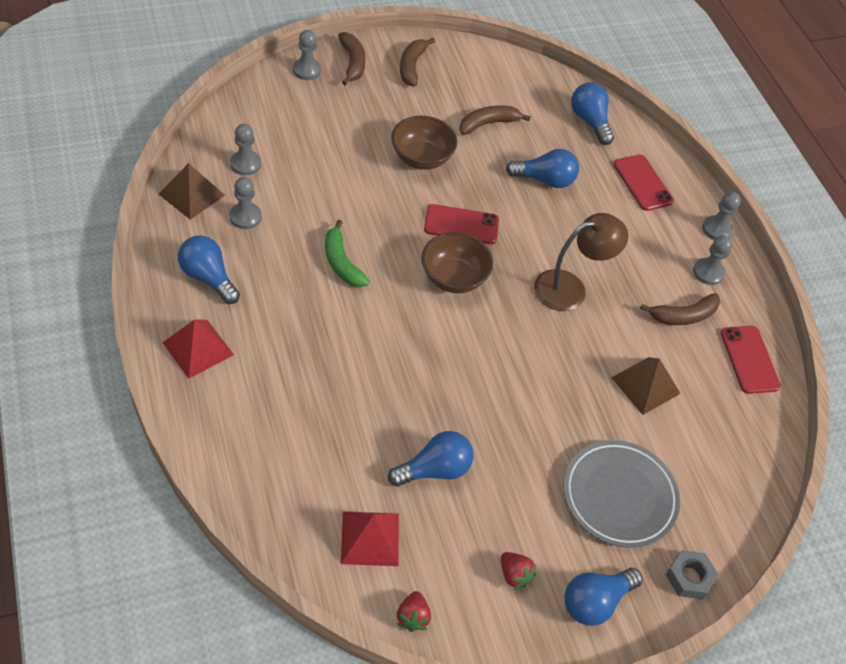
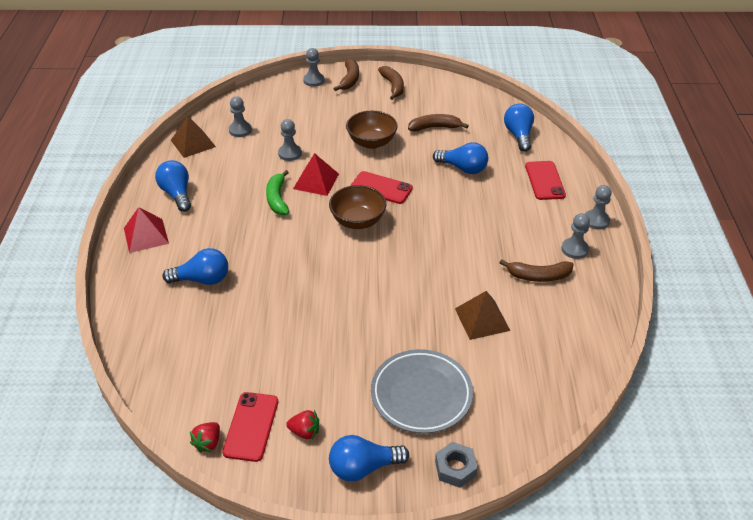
camera: 25 degrees right, 10 degrees down
(245, 217) = (223, 161): grey pawn -> grey pawn (290, 153)
(370, 538) = (204, 381): red pyramid -> red pyramid (316, 181)
(412, 66) = (393, 86): brown banana -> brown banana turned 135 degrees clockwise
(434, 470) = (278, 345): blue light bulb -> blue light bulb (202, 279)
(514, 574) = (305, 432): red strawberry -> red strawberry turned 60 degrees counterclockwise
(570, 288) = (449, 242): brown lamp -> none
(749, 359) = (584, 317): red phone -> red phone (251, 426)

